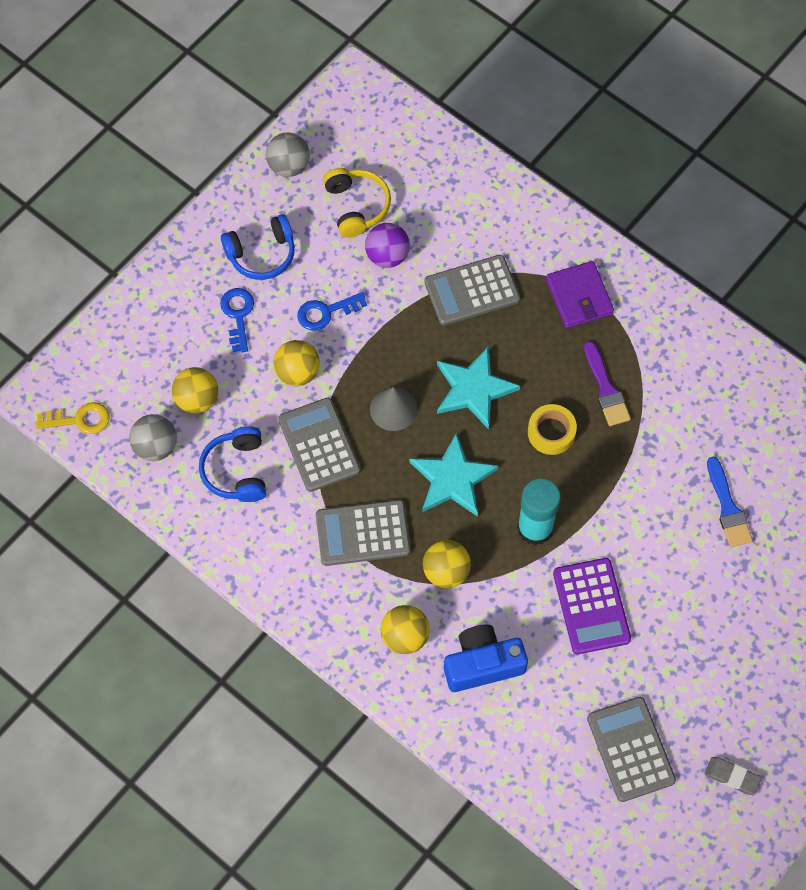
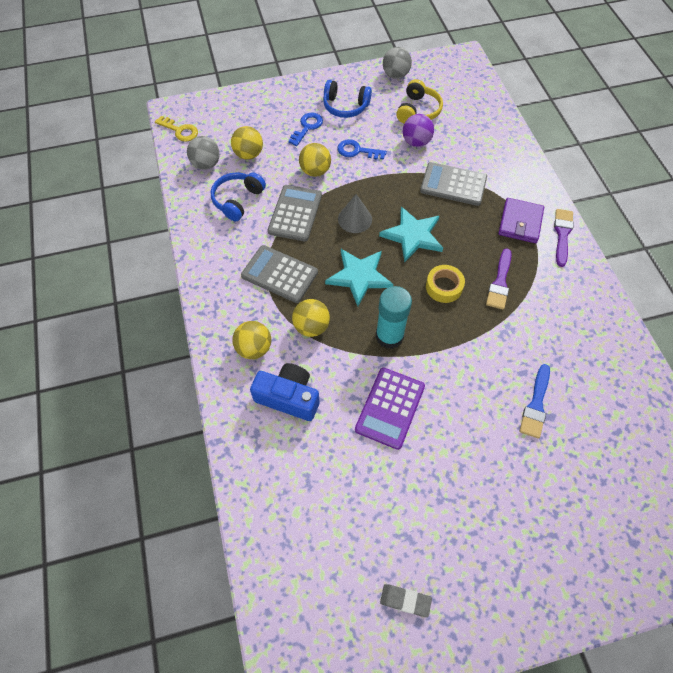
camera: 35 degrees right, 5 degrees down
(630, 749) = (344, 524): grey calculator -> none
(633, 284) = (562, 234): none -> purple brush
(732, 776) = (405, 600): grey eraser -> grey eraser turned 45 degrees counterclockwise

